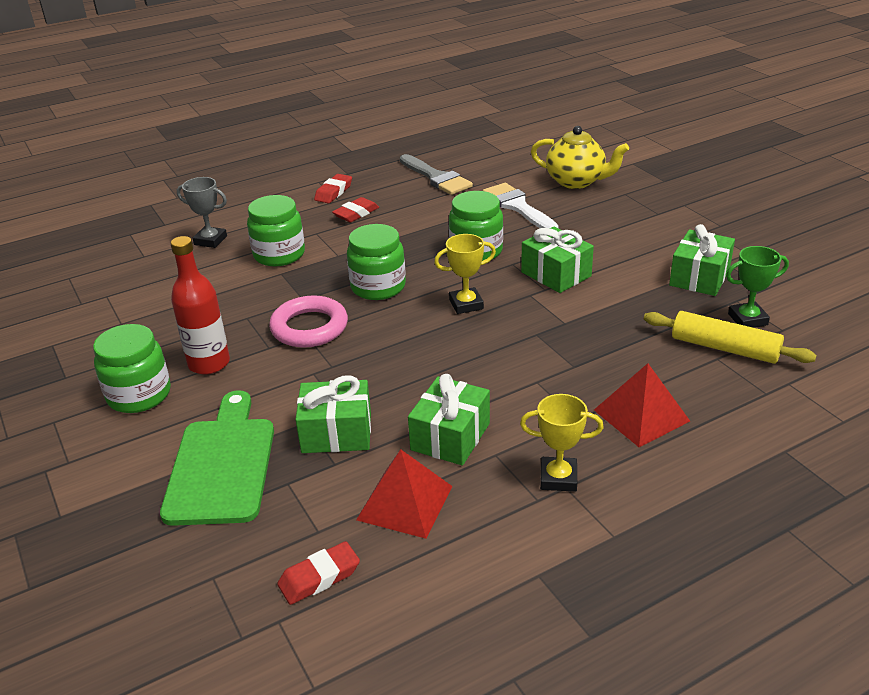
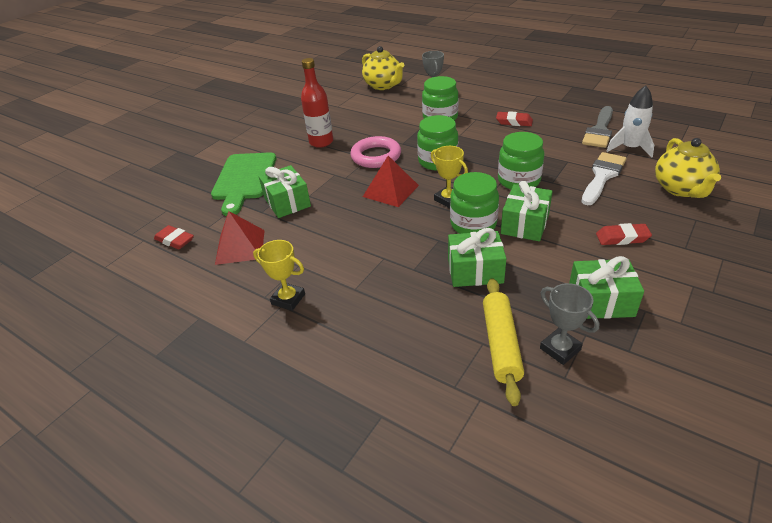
camera: 65 degrees right, 5 degrees up
(122, 269) = (383, 85): none -> yellow teapot
(139, 395) = (284, 136): green jar -> green jar (473, 224)
(222, 464) = (244, 179): green cutting board -> green cutting board turned 120 degrees clockwise
(333, 192) = (530, 105): red eraser -> red eraser (622, 238)
(450, 436) = (305, 242): green gift -> green gift (475, 271)
(486, 176) = (630, 148): none -> white rocket
(558, 478) = (288, 299): yellow trophy -> yellow trophy turned 45 degrees counterclockwise
(641, 415) = (377, 319): red pyramid -> red pyramid (390, 191)
(747, 319) = (560, 349): green trophy -> grey trophy

